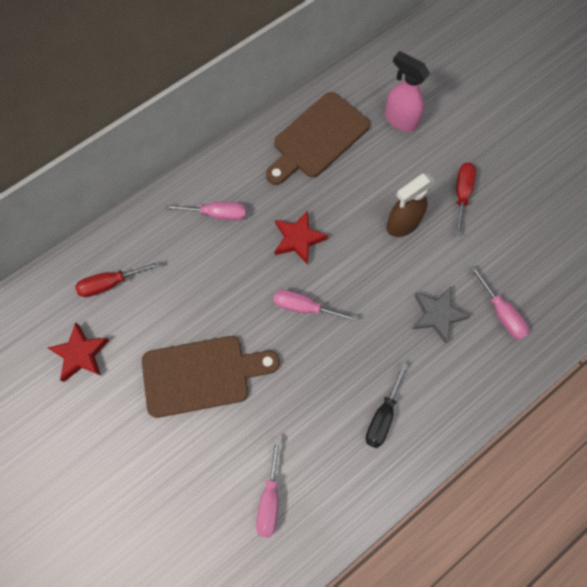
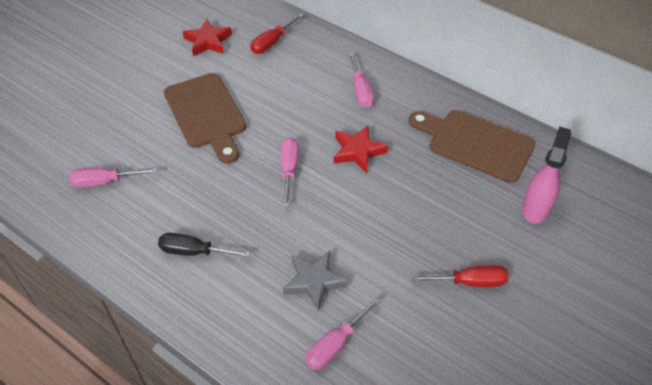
camera: 75 degrees right, 20 degrees down
(110, 283) = (272, 42): red screwdriver -> red screwdriver turned 105 degrees counterclockwise
(402, 224) = (409, 232): brown spray bottle -> none

